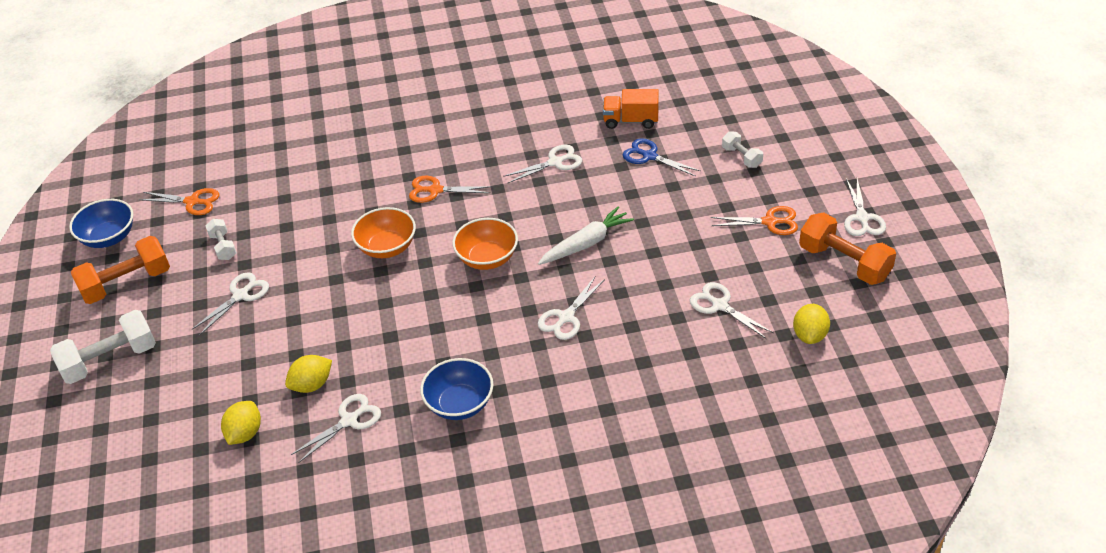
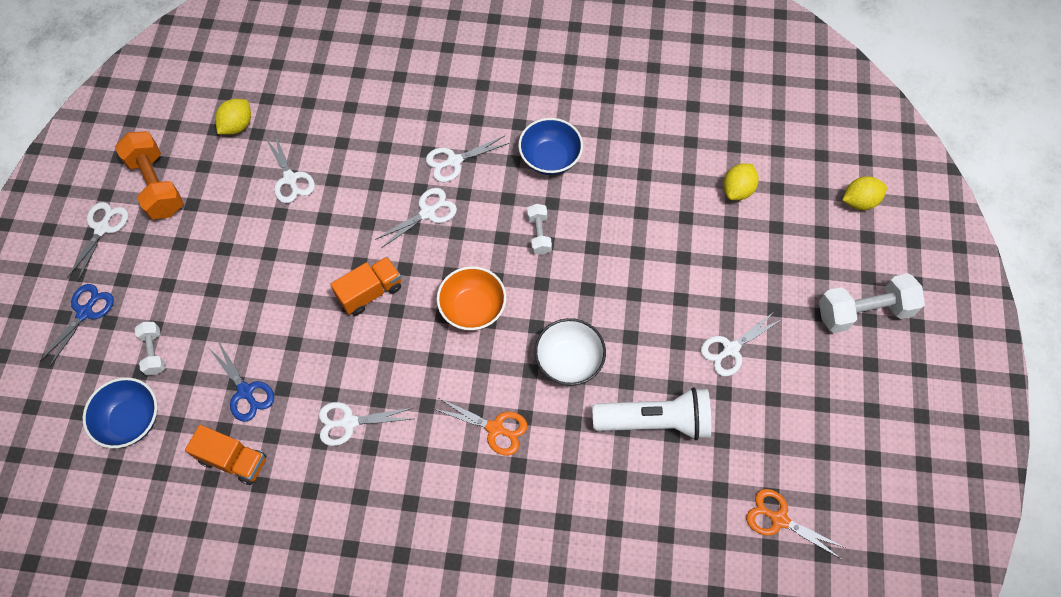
camera: 165 degrees left, 20 degrees up
(109, 237) = (878, 493): blue bowl -> blue bowl (131, 420)
(127, 283) = (853, 410): orange dumbbell -> none
(223, 246) = (745, 428): white dumbbell -> white dumbbell (539, 234)
(302, 230) = (655, 421): none -> white flashlight
(312, 385) = (673, 219): yellow lemon -> yellow lemon (859, 201)
(349, 420) = (646, 173): white scissors -> white scissors (454, 161)
(387, 247) = (569, 361): orange bowl -> white bowl
(586, 243) = (370, 292): white carrot -> orange truck
(770, 222) = (186, 255): orange scissors -> none
(820, 163) = (85, 312): none -> blue scissors

